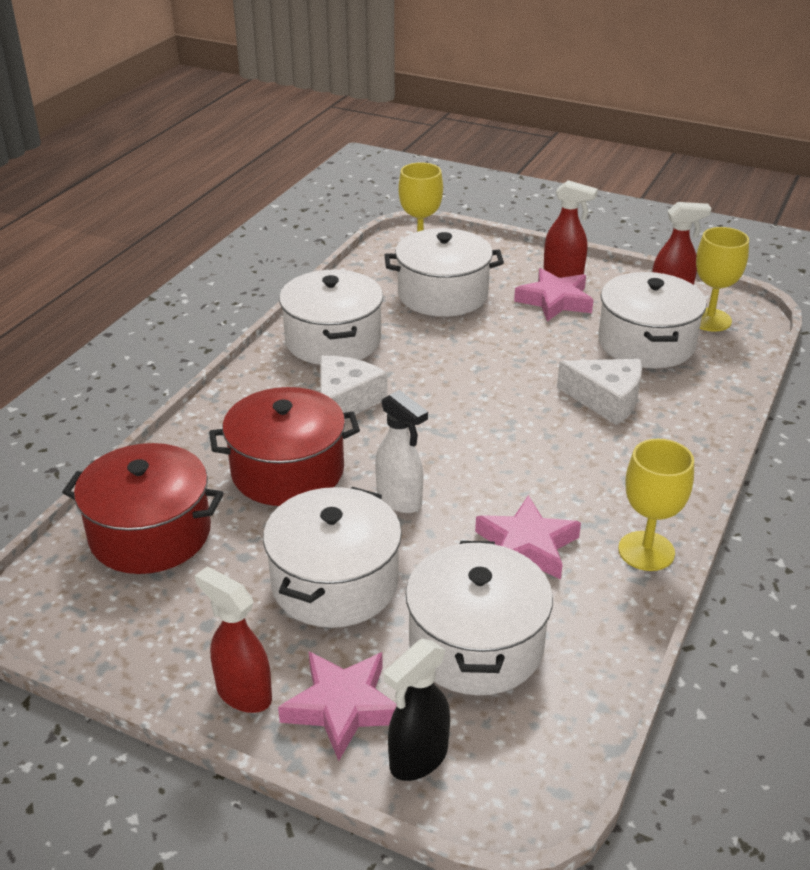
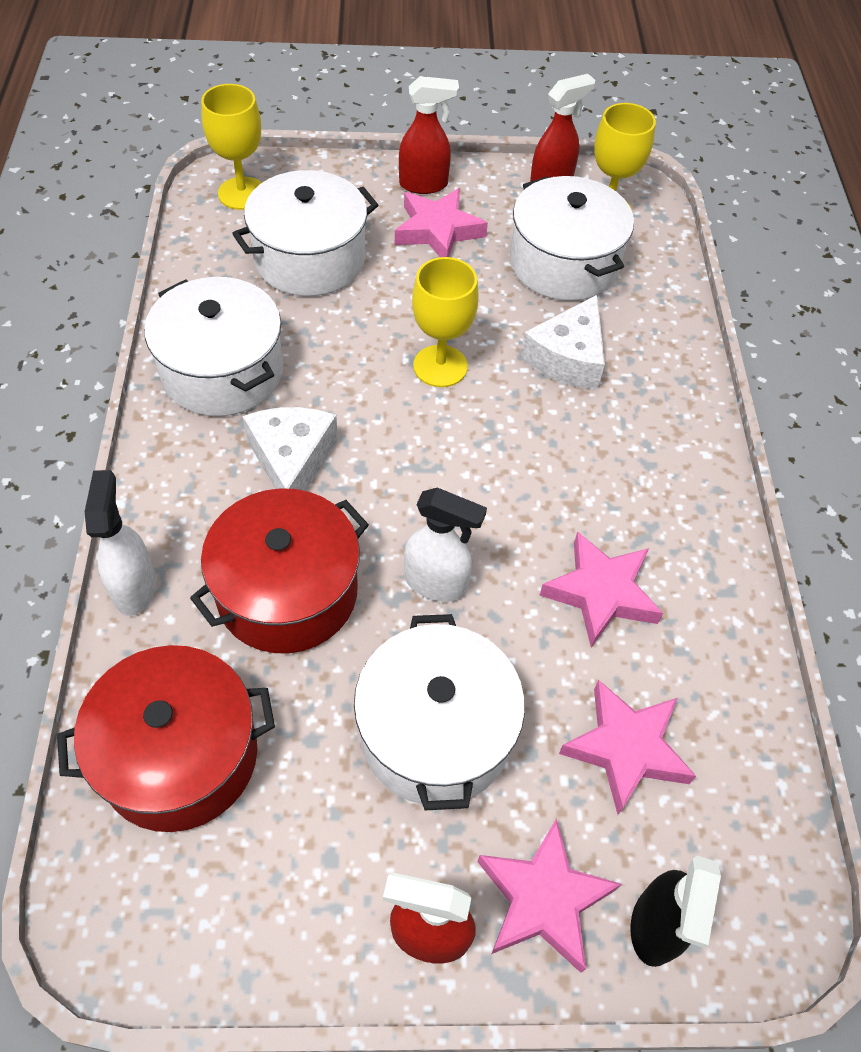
camera: 30 degrees left, 20 degrees up
(188, 437) = (135, 587): none -> white spray bottle
(476, 645) = (626, 749): white pot -> pink star
(606, 400) = (567, 358): white cheese -> white cheese turned 120 degrees clockwise
(646, 551) = (715, 551): yellow goblet -> yellow goblet (440, 366)

